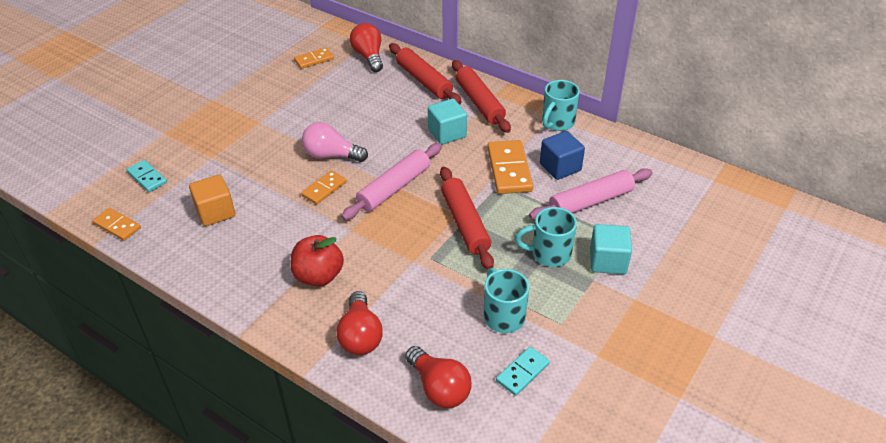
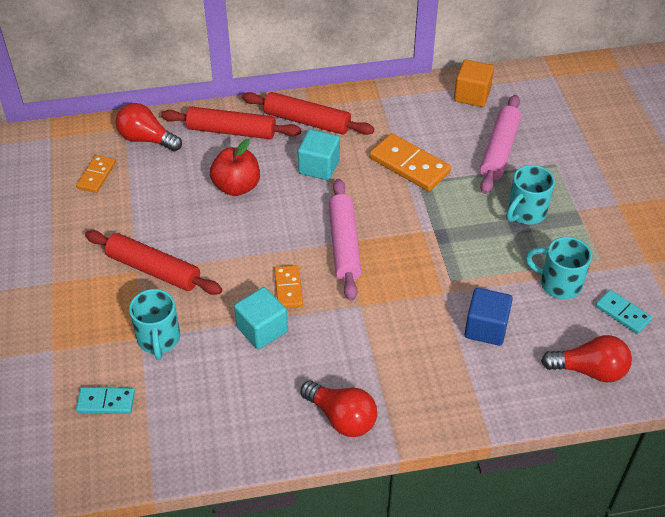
camera: 45 degrees left, 5 degrees up
(117, 226) = (149, 466): orange domino -> none
(215, 212) = (224, 381): orange cube -> orange cube (472, 95)
(318, 276) = (391, 362): red apple -> red apple (236, 187)
(331, 155) = (250, 255): pink light bulb -> none
(360, 335) = (488, 380): red light bulb -> red light bulb (341, 417)
(465, 223) = (438, 233): red rolling pin -> red rolling pin (154, 269)
(522, 372) = (622, 313): turquoise domino -> turquoise domino turned 45 degrees counterclockwise
(557, 122) = (391, 100): turquoise mug -> turquoise mug (159, 339)
(560, 167) = (442, 137): blue cube -> blue cube (486, 328)
(608, 261) = (568, 189): turquoise cube -> turquoise cube (262, 329)

